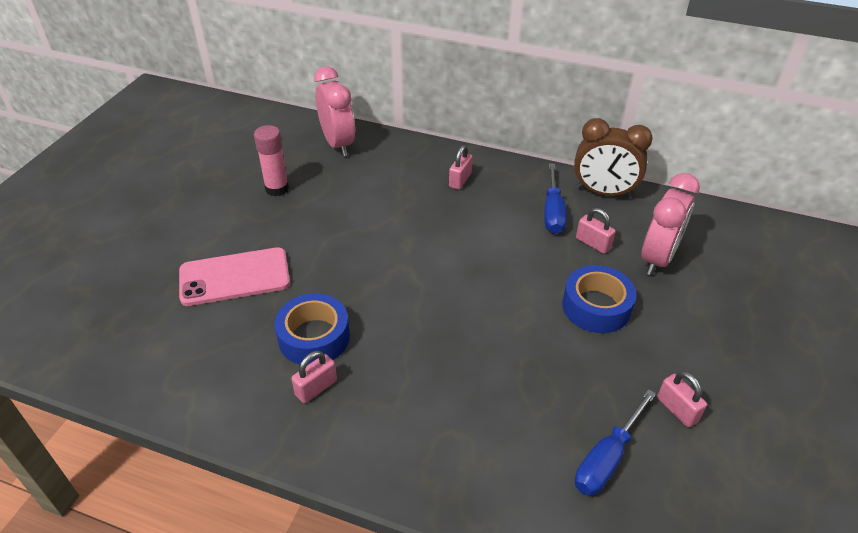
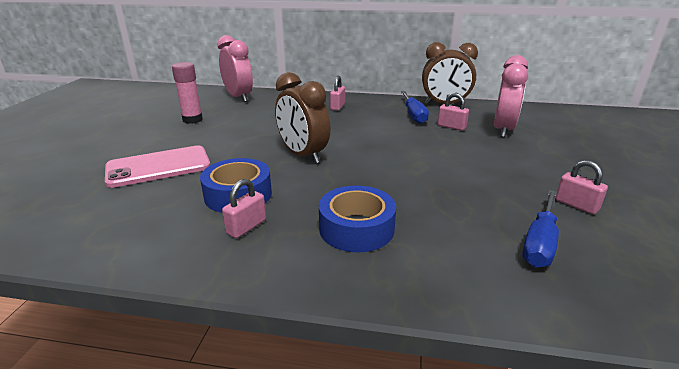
camera: 10 degrees left, 15 degrees down
(395, 277) = (303, 155): none -> brown clock
(596, 307) = (473, 156): blue tape -> blue tape (356, 228)

